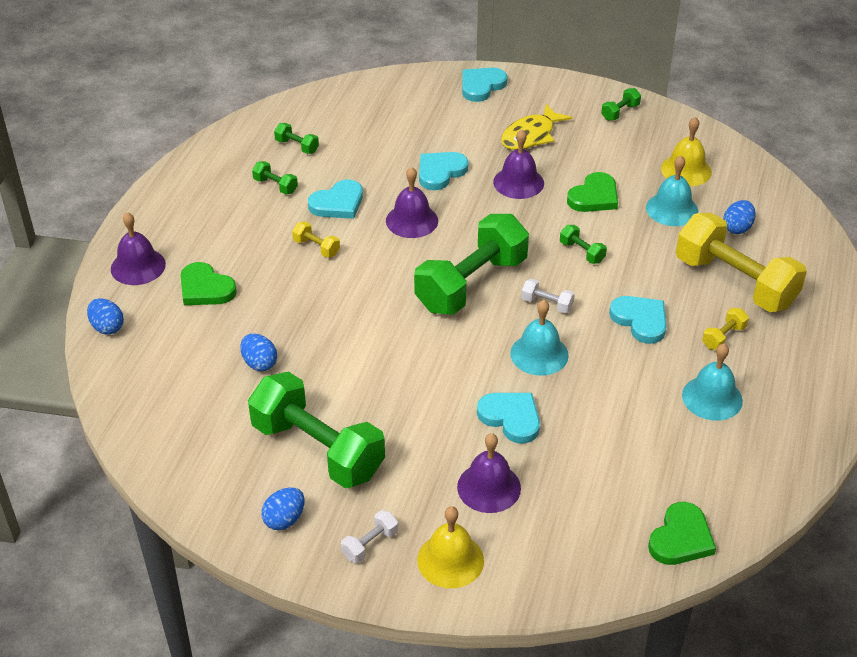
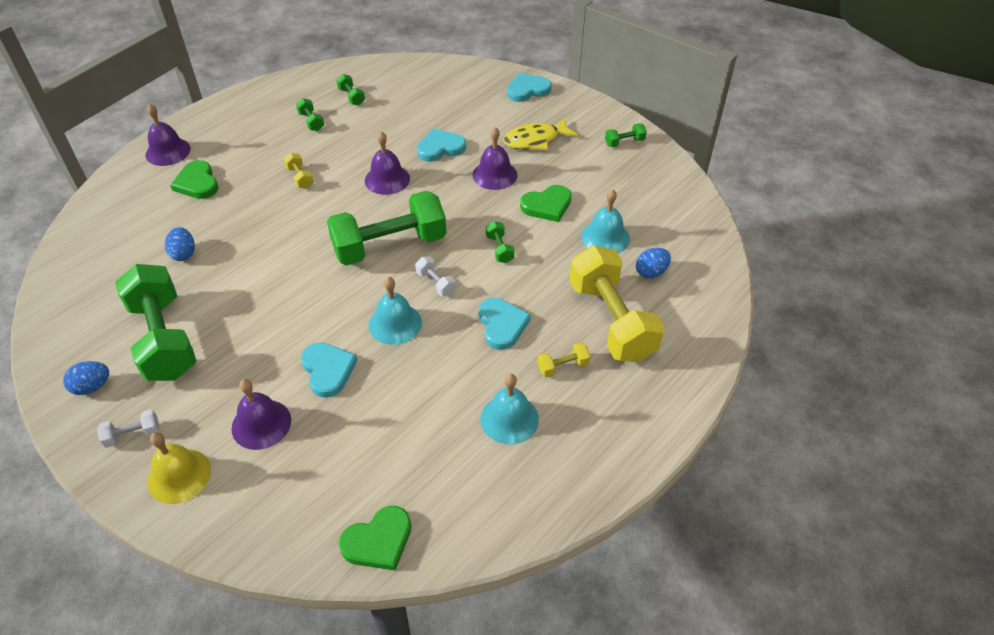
camera: 25 degrees right, 5 degrees up
(107, 327) = (109, 189): blue egg -> none
(338, 203) = (344, 149): turquoise heart -> none
(686, 170) = (644, 207): yellow bell -> none

